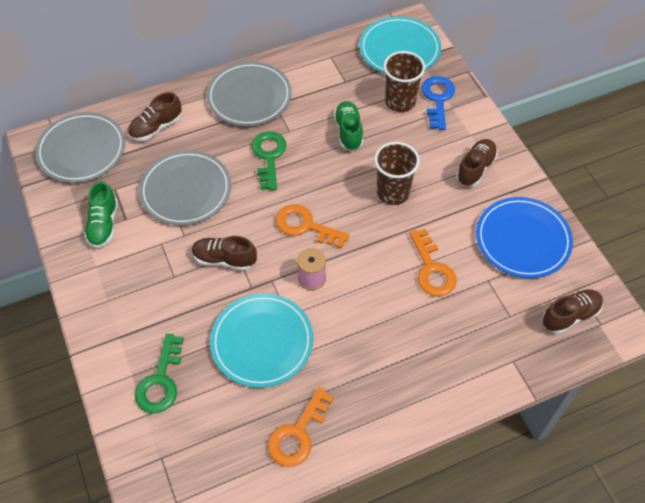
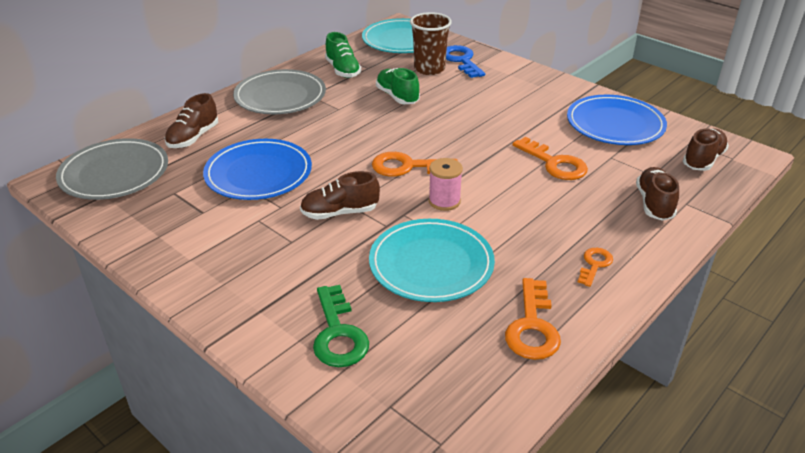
camera: 25 degrees left, 20 degrees down
(104, 224) = (178, 223): green shoe -> green shoe (343, 70)
(186, 190) = (258, 173): grey plate -> blue plate
(269, 156) = (331, 129): green key -> none
(386, 395) = (595, 264): none -> orange key
(393, 192) = (472, 124): brown cup -> none
(475, 168) = (532, 92): brown shoe -> brown shoe (654, 204)

